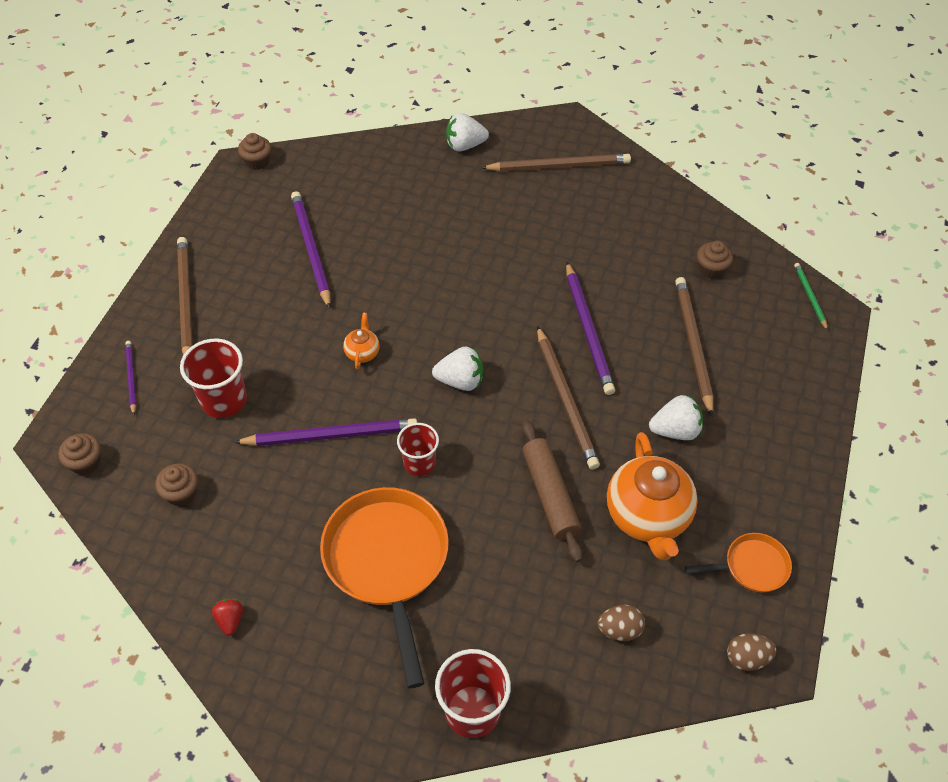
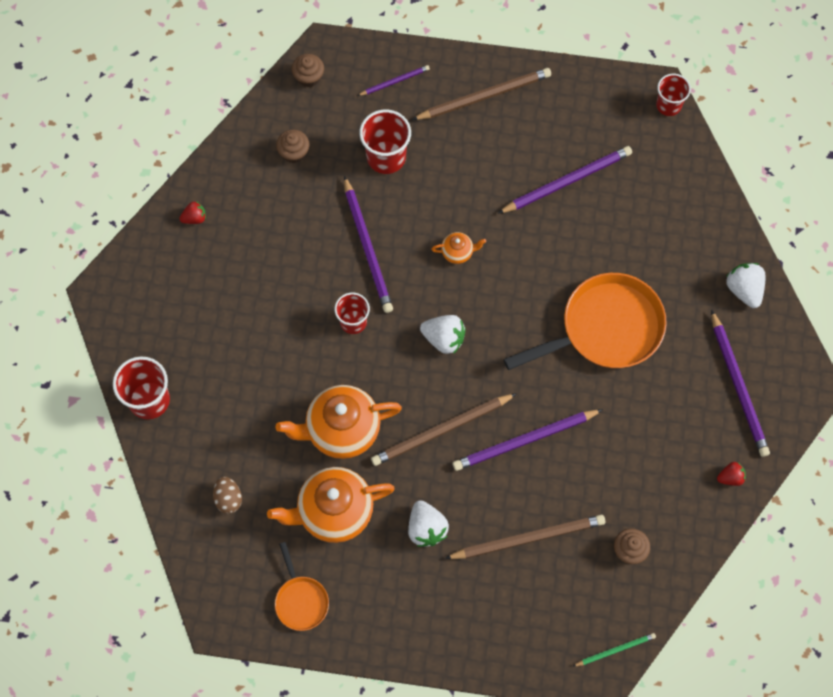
camera: 80 degrees right, 15 degrees up
(257, 162) = (668, 105): brown cupcake -> red cup
(388, 562) = (259, 317): orange pan -> orange pan (605, 329)
(460, 381) = (444, 339): white strawberry -> white strawberry turned 60 degrees counterclockwise
(550, 495) = (341, 430): brown rolling pin -> orange teapot
(559, 166) = (738, 386): brown pencil -> purple pencil
(646, 187) = (730, 477): none -> red strawberry
(746, 658) = (219, 599): brown egg -> none

